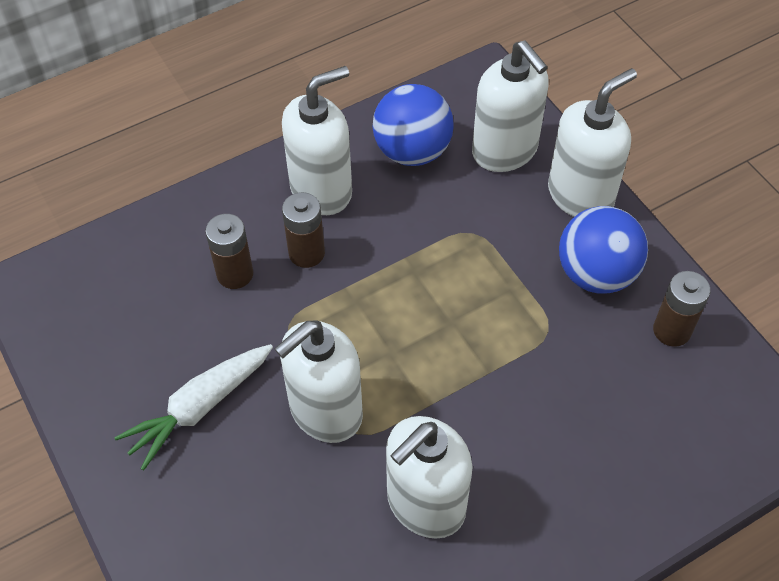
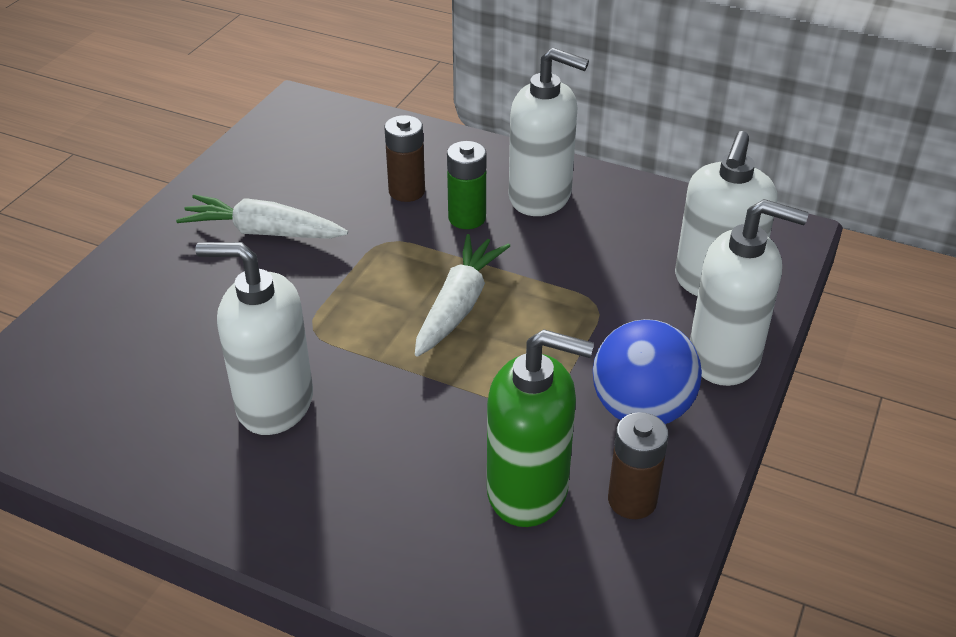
camera: 55 degrees right, 15 degrees down
(306, 253) = (467, 218): brown battery -> green battery
(325, 411) = (318, 300): white soap dispenser -> none
(407, 318) = (459, 305): none -> white carrot
(412, 151) = (643, 227): blue ball -> none
(625, 384) = (528, 490): none -> green soap dispenser

